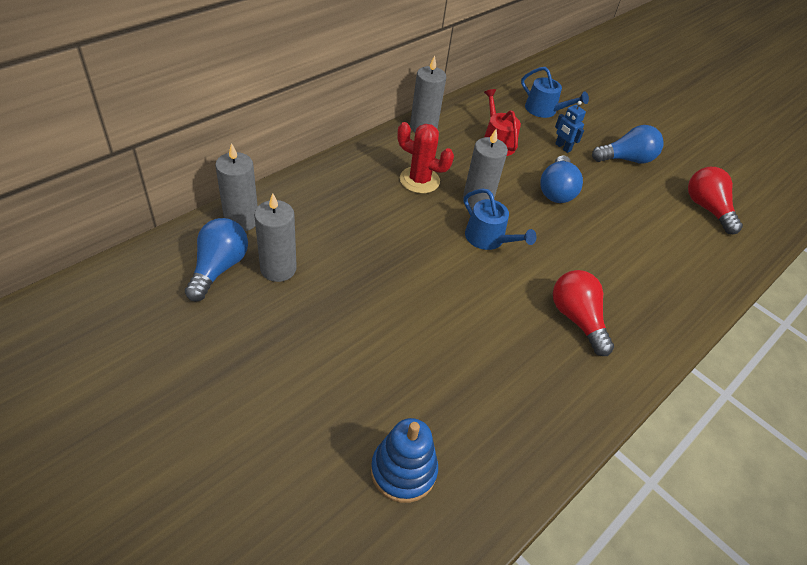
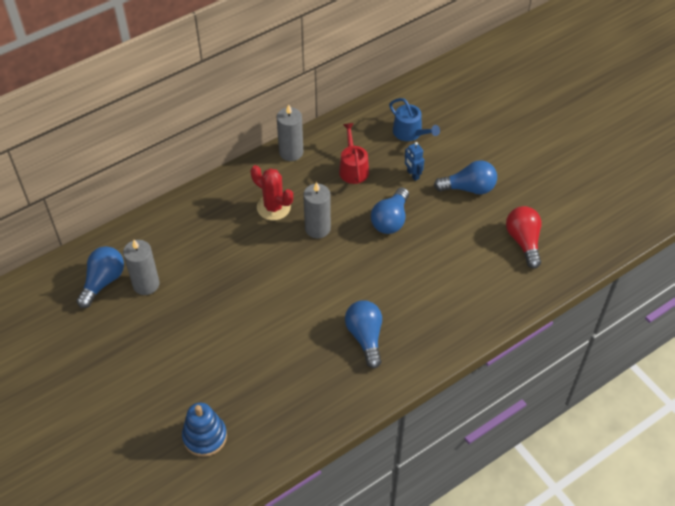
camera: 15 degrees right, 5 degrees up
(241, 220) = (124, 241): grey candle -> none
(488, 239) = (316, 264): blue watering can -> none
(577, 319) = (365, 337): red light bulb -> blue light bulb

